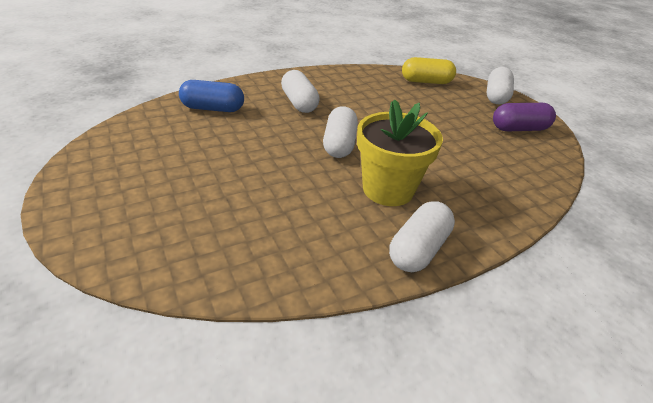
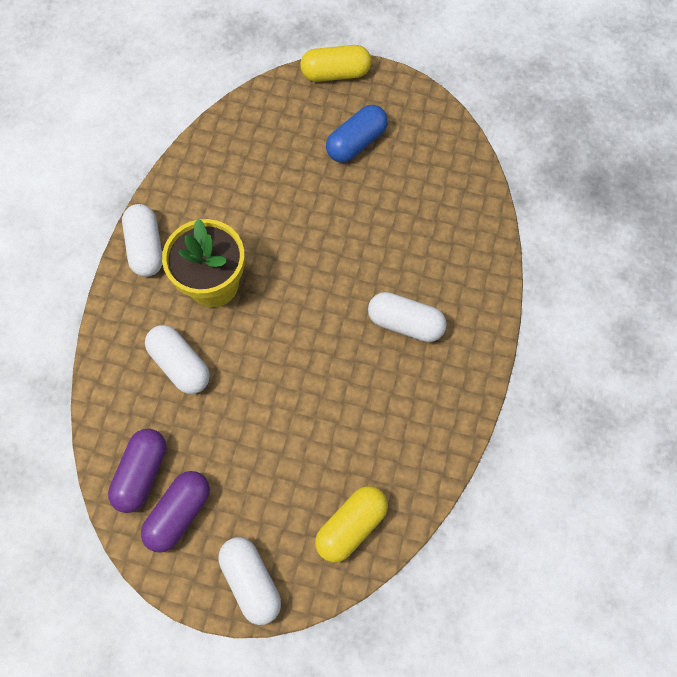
camera: 135 degrees right, 30 degrees up
(70, 232) = (336, 73): none -> yellow capsule
(213, 108) = (450, 235): blue capsule -> blue capsule (356, 142)
(339, 144) = (302, 300): white capsule -> white capsule (180, 364)
(532, 151) = (142, 473): none -> purple capsule

